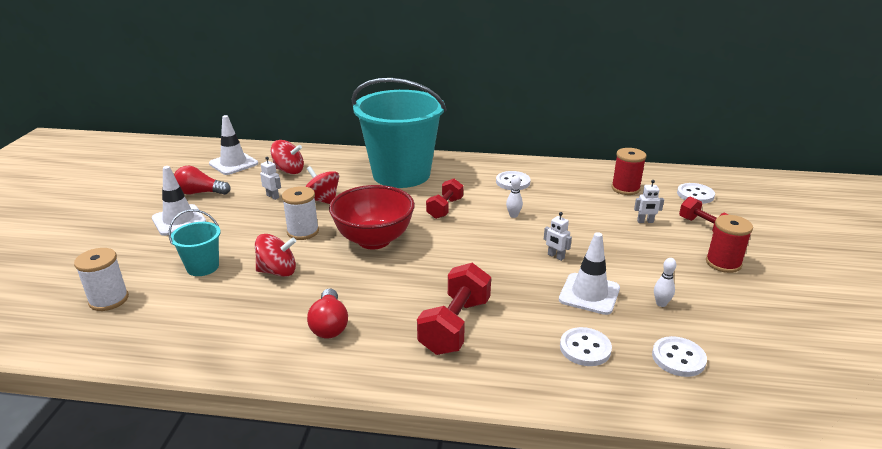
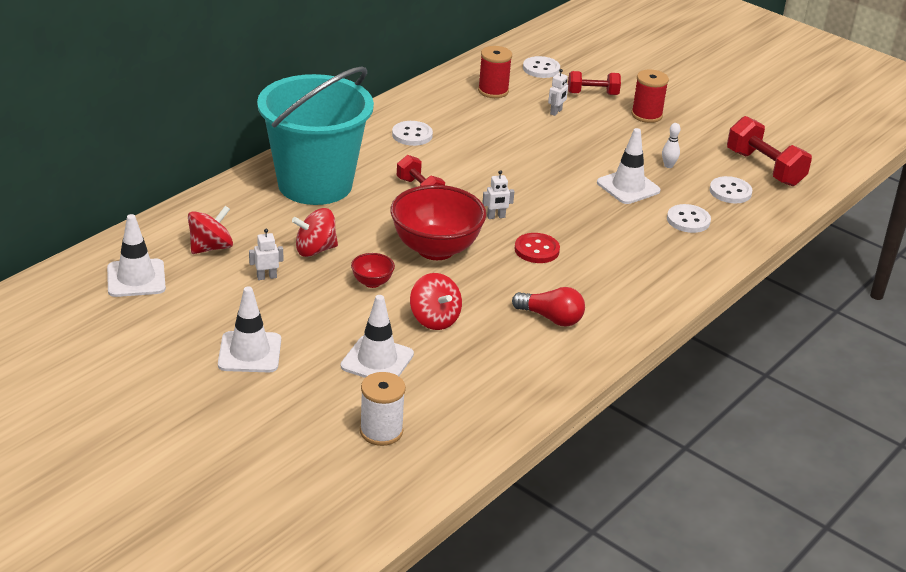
camera: 60 degrees left, 5 degrees up
(200, 193) = (192, 322): red light bulb -> none
(203, 267) = (377, 360): turquoise bucket -> white traffic cone
(278, 271) = (434, 319): red spinning top -> red spinning top turned 120 degrees clockwise
(303, 232) = (372, 282): white spool -> red bowl
(426, 282) = (536, 250): none -> red button
(455, 326) = (610, 261): red dumbbell -> red dumbbell (764, 168)
(513, 215) = (475, 163): white bowling pin -> none
(555, 256) = (562, 175): white robot -> white robot (496, 217)

